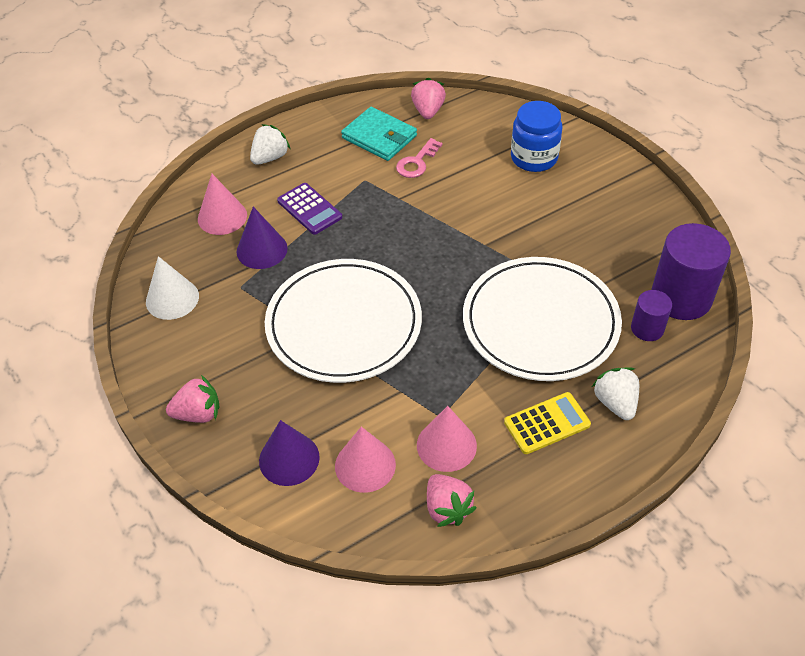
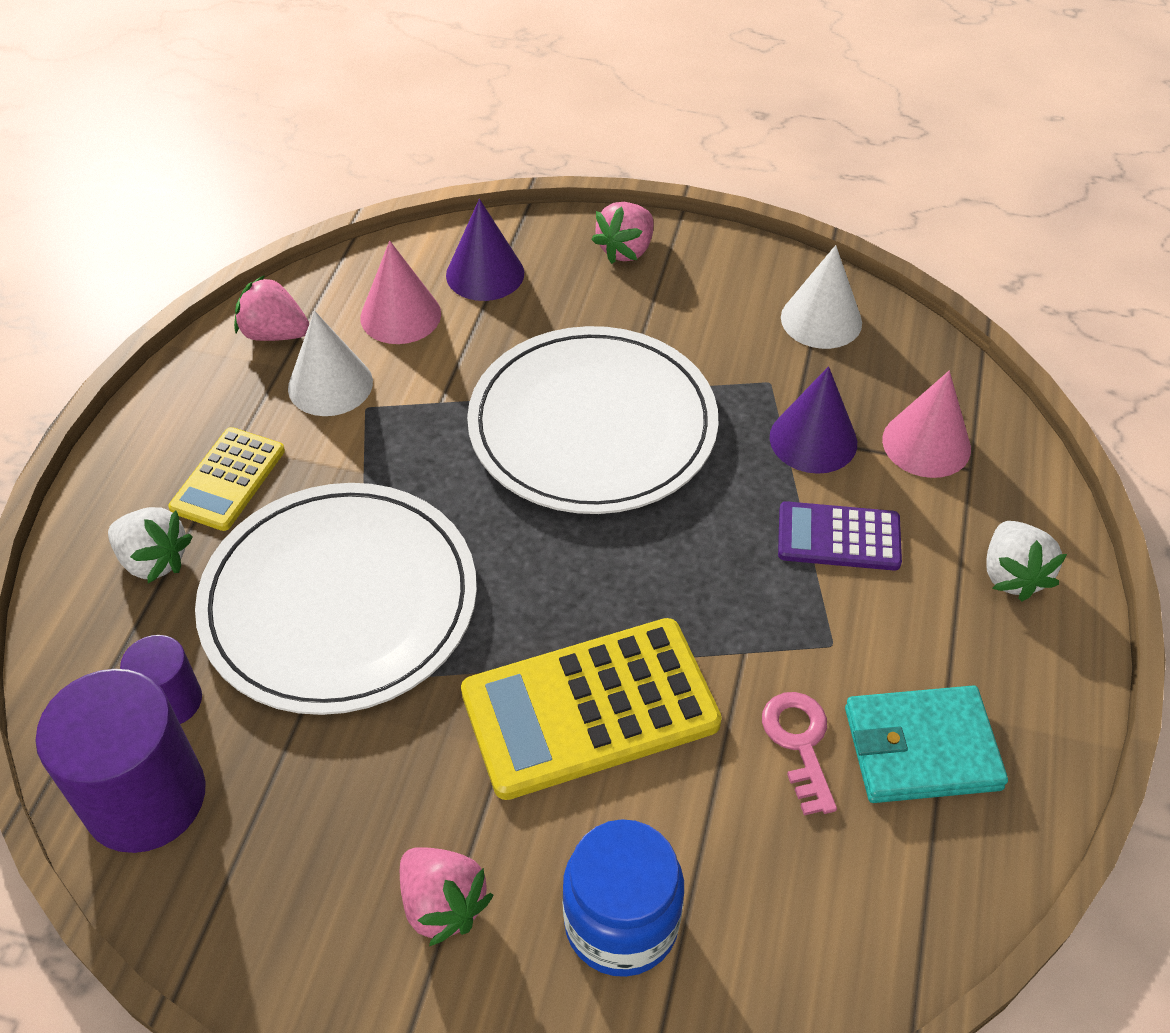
camera: 135 degrees right, 0 degrees up
(428, 111) = (923, 883): pink strawberry -> pink strawberry (443, 904)
(446, 445) = (330, 385): pink cone -> white cone
(477, 217) = (590, 708): none -> yellow calculator

